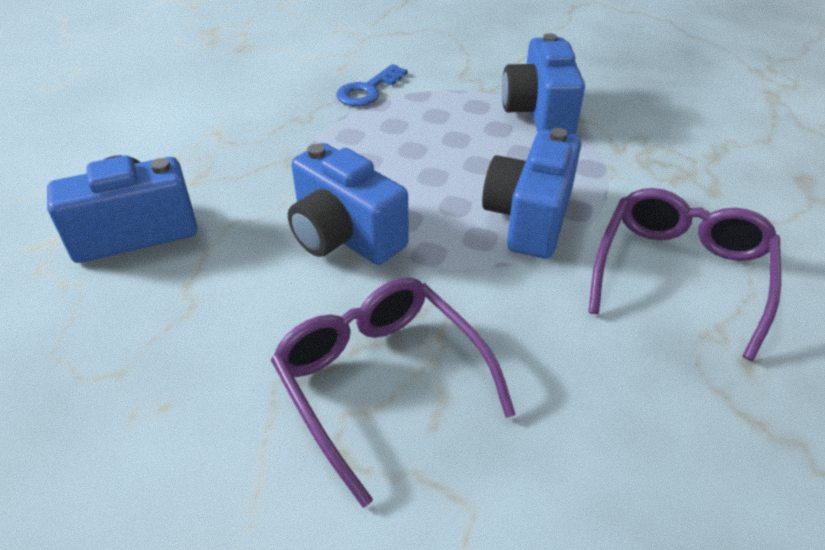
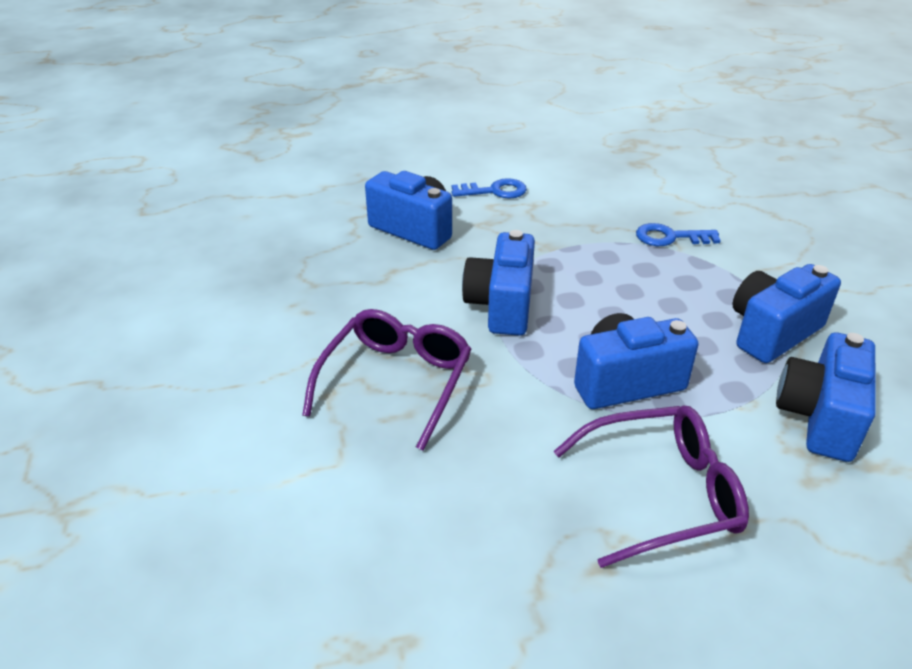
camera: 55 degrees right, 5 degrees down
(157, 143) = (495, 191): none -> blue key
(650, 148) = (819, 417): none -> blue camera

